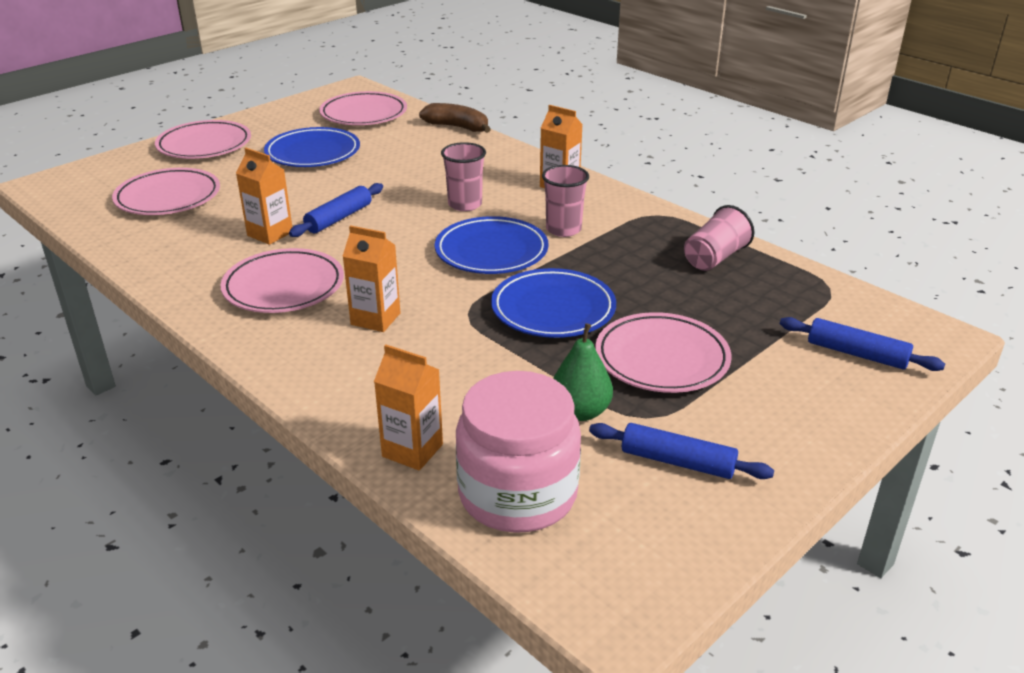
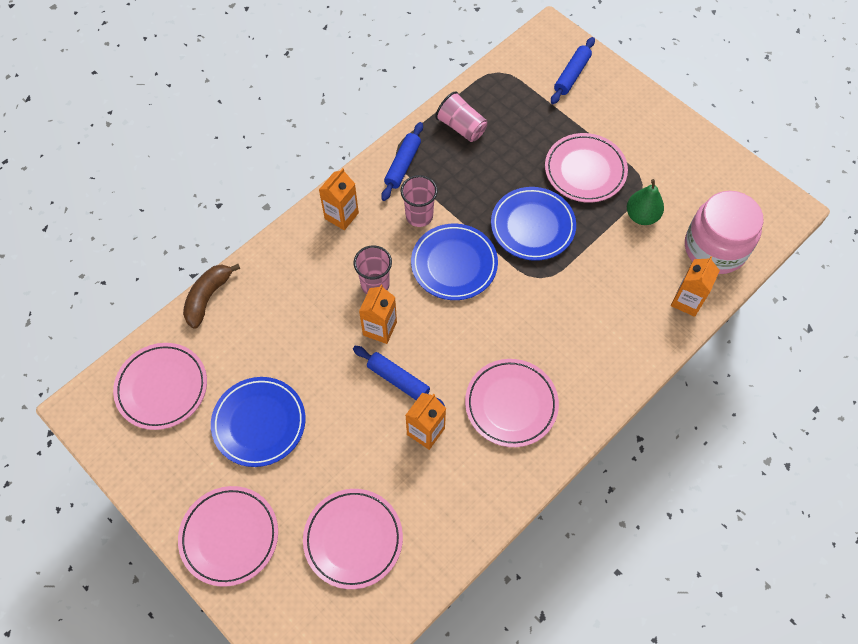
camera: 90 degrees left, 30 degrees up
(375, 319) = (551, 335): orange carton -> orange carton (380, 328)
(677, 462) = (679, 173): blue rolling pin -> blue rolling pin (403, 165)

